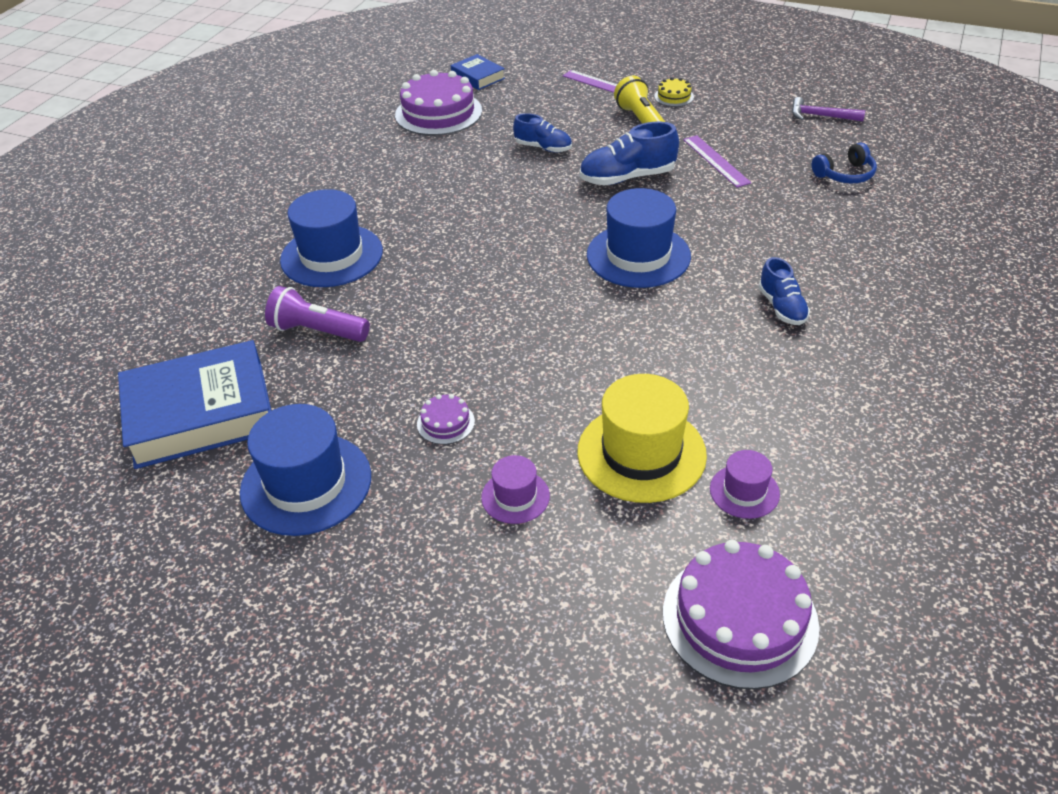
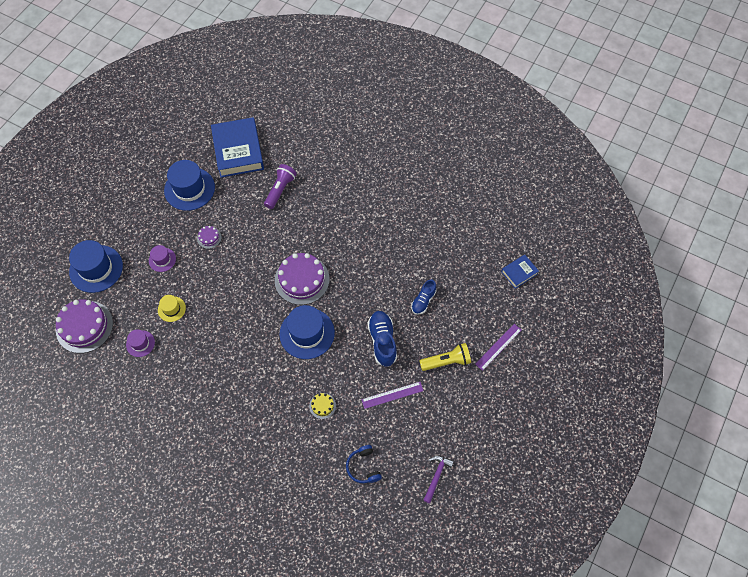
camera: 95 degrees right, 20 degrees up
(332, 256) = (337, 194): blue hat -> blue hat (96, 269)
(438, 113) = (474, 247): purple cake -> purple cake (302, 279)
(641, 453) = (171, 309): yellow hat -> yellow hat, size x0.52
(674, 96) = (476, 388): yellow cake -> yellow cake (322, 406)
(782, 307) = (249, 392): blue shoe -> none

